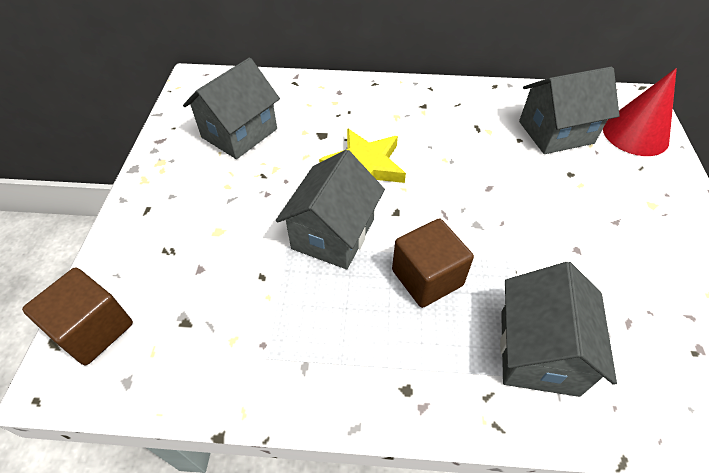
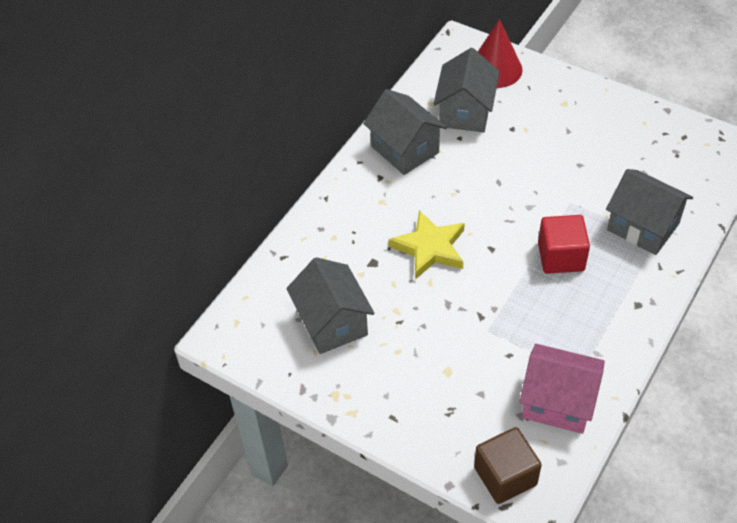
camera: 60 degrees left, 0 degrees up
(213, 348) = (558, 402): none -> pink house
(333, 234) = (492, 296): grey house -> grey house (405, 149)
(427, 278) = (561, 257): brown cube -> red cube

